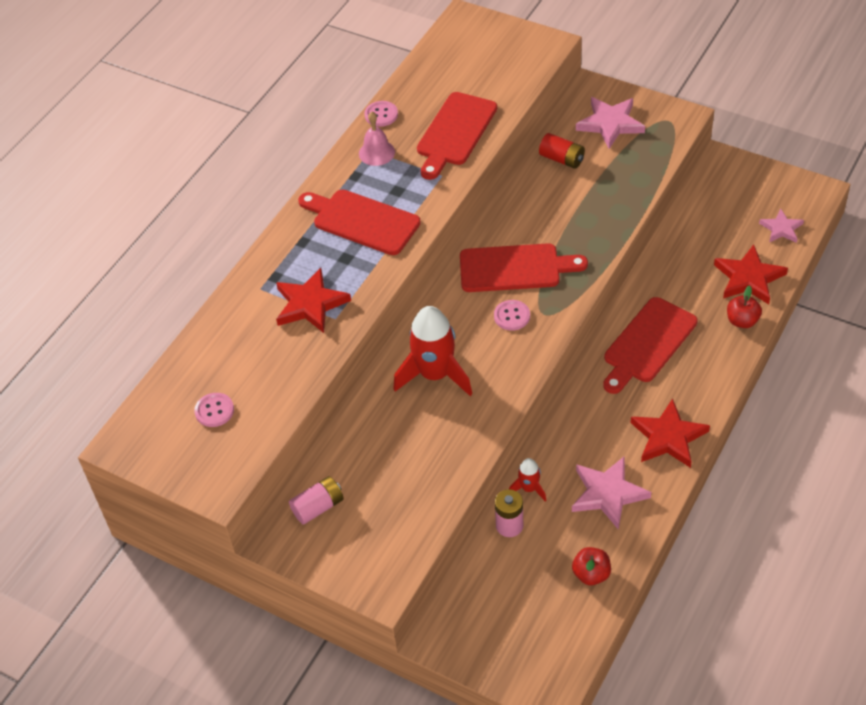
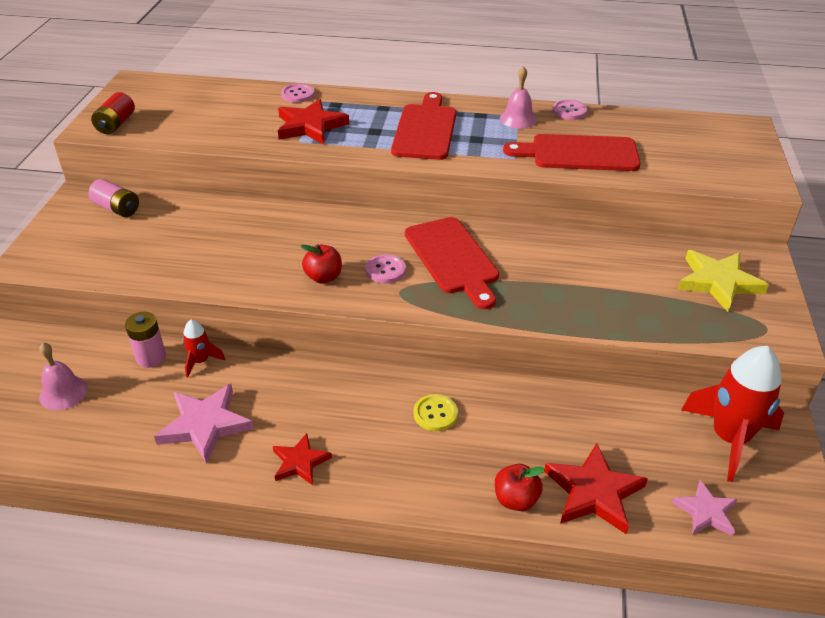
camera: 65 degrees right, 10 degrees down
(214, 411) = (175, 110): pink button -> pink button (298, 94)
(435, 375) = (289, 238): red rocket -> red rocket (729, 438)
(531, 595) = (63, 392): none -> pink bell
(562, 159) = (633, 258): red battery -> red battery (116, 124)
(591, 574) = (93, 434): red apple -> red apple (323, 277)
(610, 124) = (718, 282): pink star -> yellow star
(647, 344) = (435, 414): red cutting board -> yellow button
(668, 437) = (300, 462): red star -> red star, size x0.62

